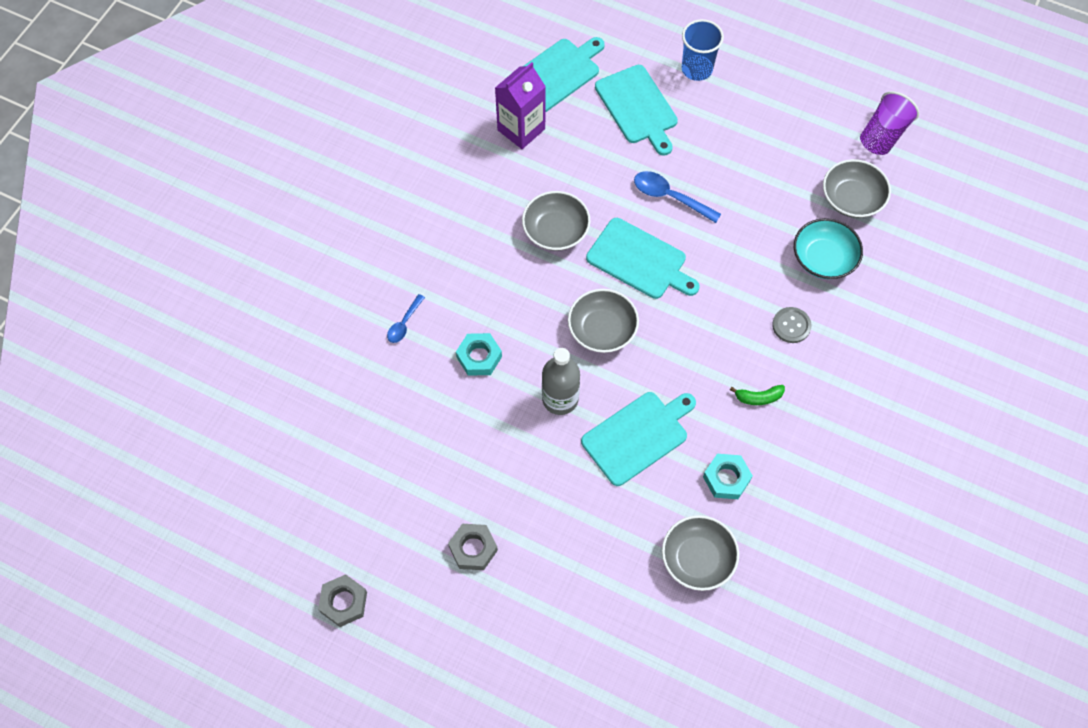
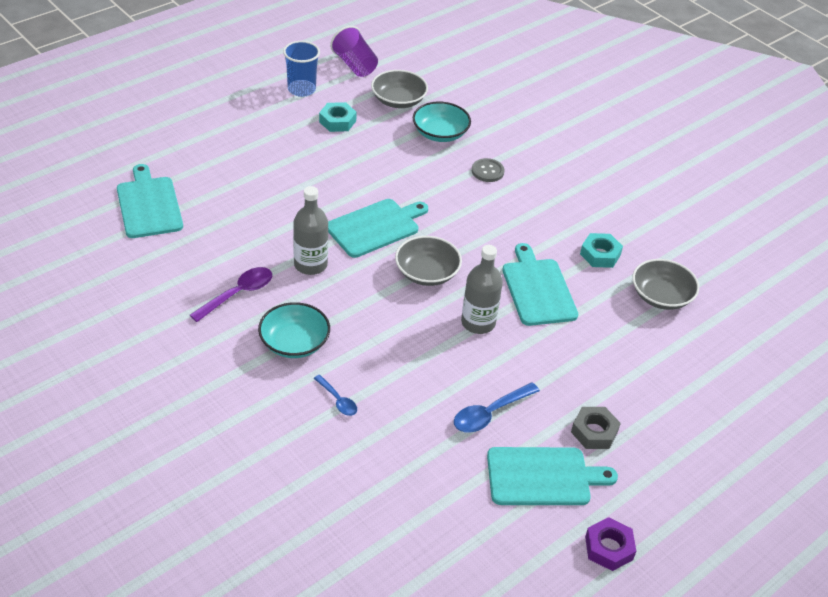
camera: 70 degrees left, 20 degrees down
(344, 602) = (608, 548): grey nut -> purple nut
(452, 261) = (294, 343): none -> turquoise bowl
(479, 357) = (406, 360): turquoise nut -> turquoise nut (337, 121)
(486, 193) = (238, 294): none -> purple spoon
(521, 129) = (188, 247): purple carton -> none
(556, 230) = (310, 265): grey bowl -> grey bottle
(637, 107) = (225, 172): turquoise cutting board -> turquoise cutting board (543, 477)
(670, 197) = (327, 188): blue spoon -> blue spoon (490, 413)
(696, 69) = (216, 127): blue cup -> blue cup (301, 89)
(758, 397) = (539, 211): green banana -> none

